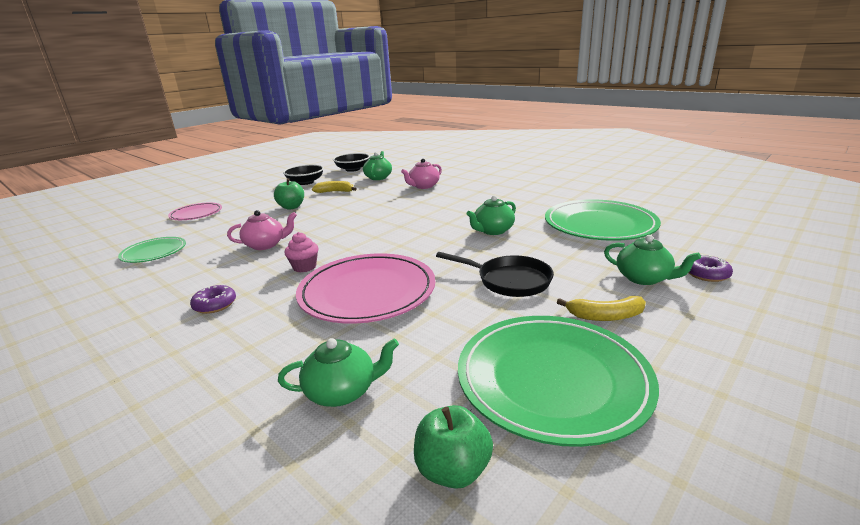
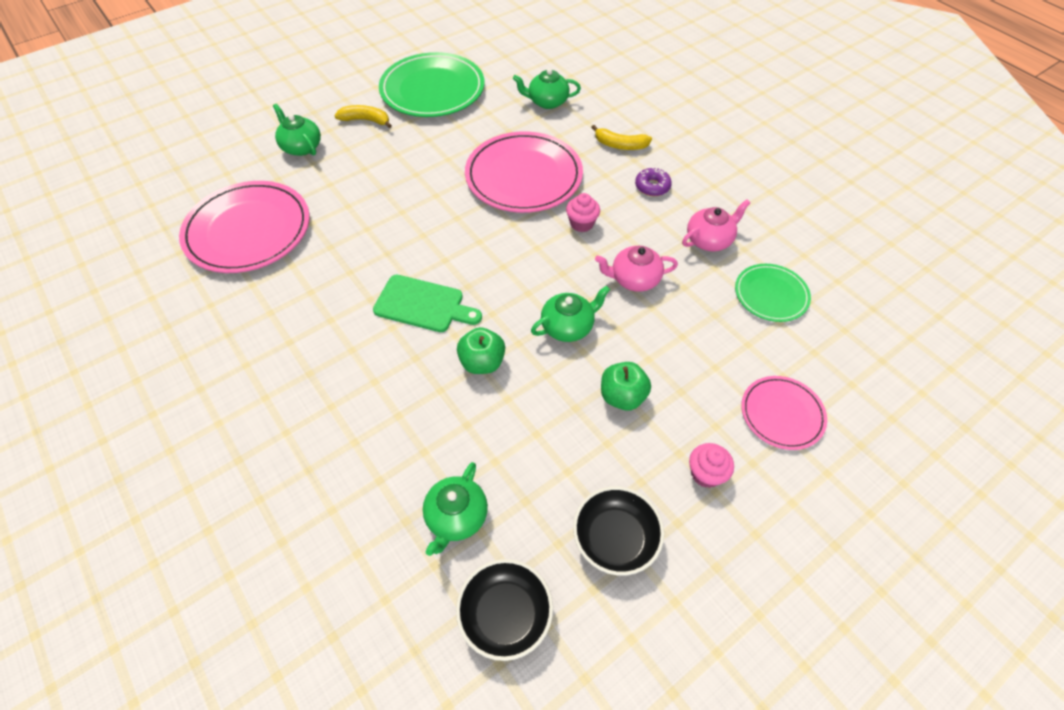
camera: 170 degrees left, 30 degrees up
(254, 197) = (706, 474): none -> pink cupcake
(335, 192) = (550, 451): yellow banana -> yellow banana (620, 145)
(423, 186) = (386, 428): pink teapot -> pink teapot (709, 240)
(428, 216) = (423, 305): none -> green cutting board
(453, 470) = (501, 63): green apple -> green apple (482, 362)
(492, 231) = (367, 246): green teapot -> green teapot (568, 326)
(509, 281) = (404, 165): black pan -> none
(599, 224) = (248, 230): green plate -> pink plate
(706, 274) = (252, 141): purple donut -> none

